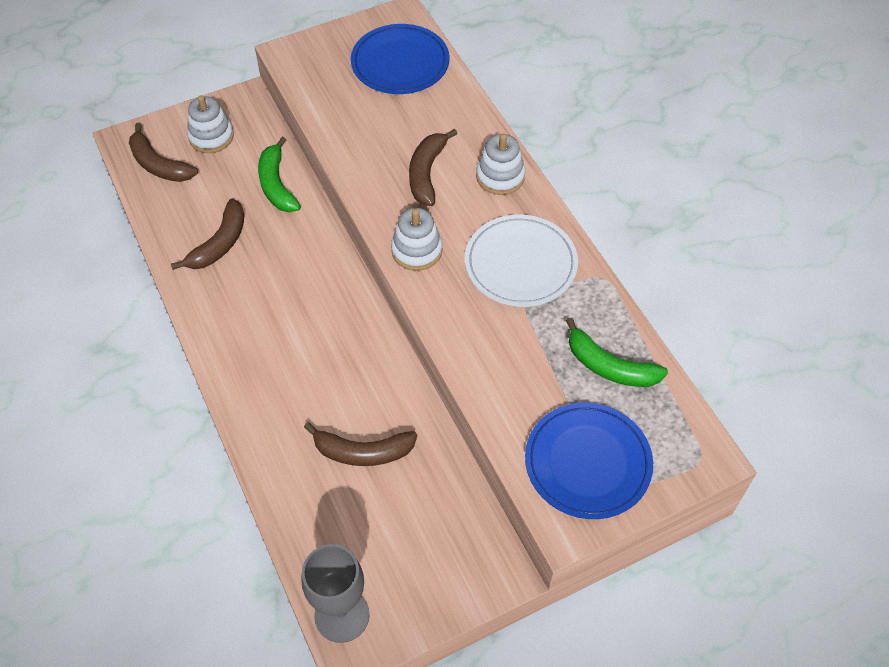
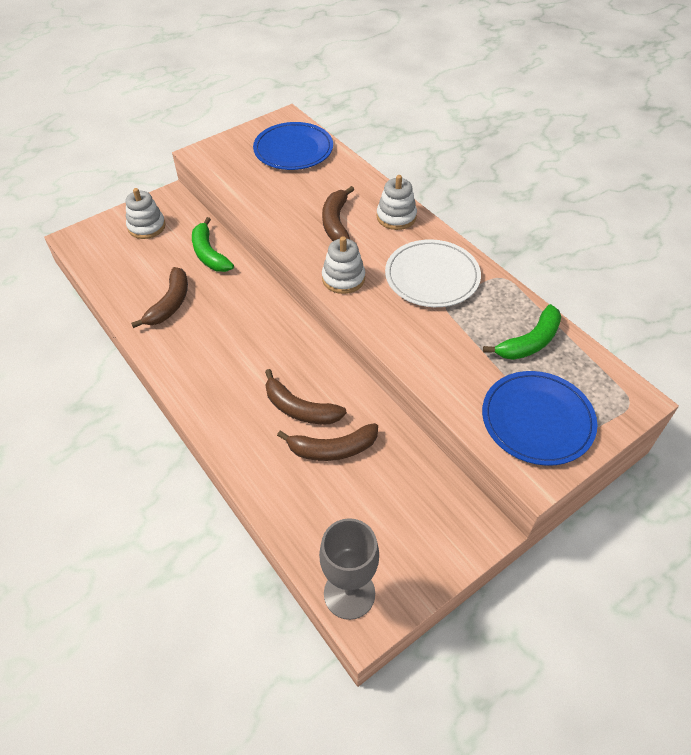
camera: 10 degrees left, 5 degrees down
(159, 164) = (106, 252): brown banana -> brown banana (299, 408)
(609, 366) = (529, 342): green banana -> green banana turned 60 degrees counterclockwise

